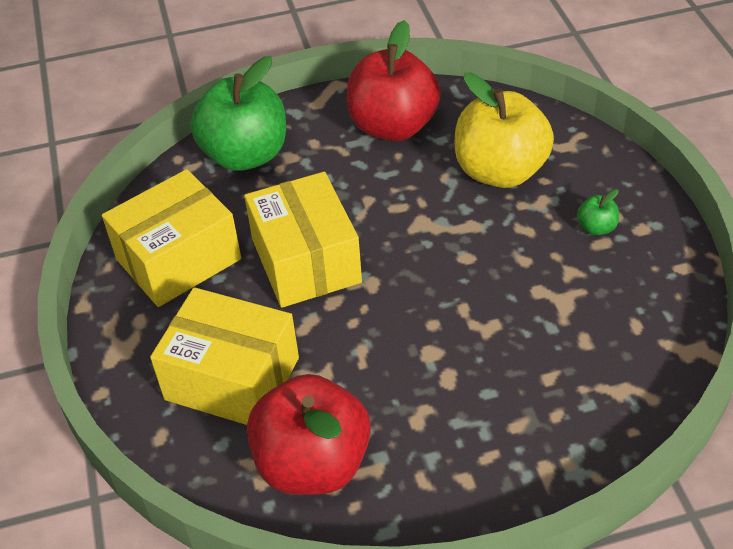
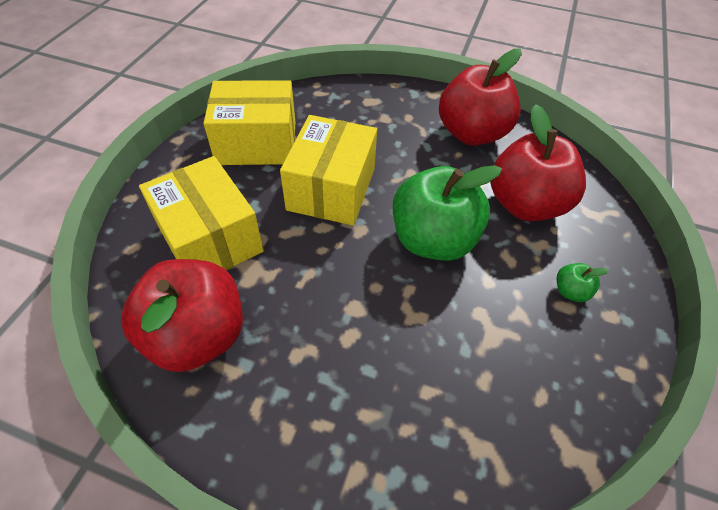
camera: 30 degrees right, 5 degrees up
(245, 155) = (358, 102): green apple -> green apple (433, 240)
(500, 171) = (525, 204): yellow apple -> red apple

